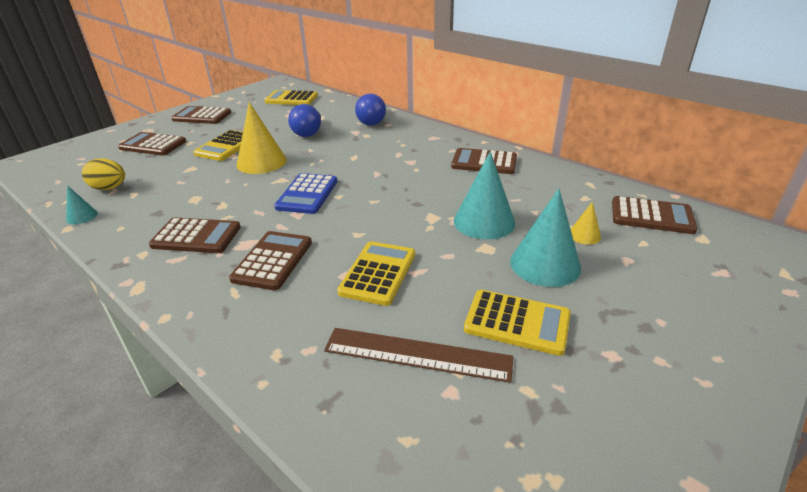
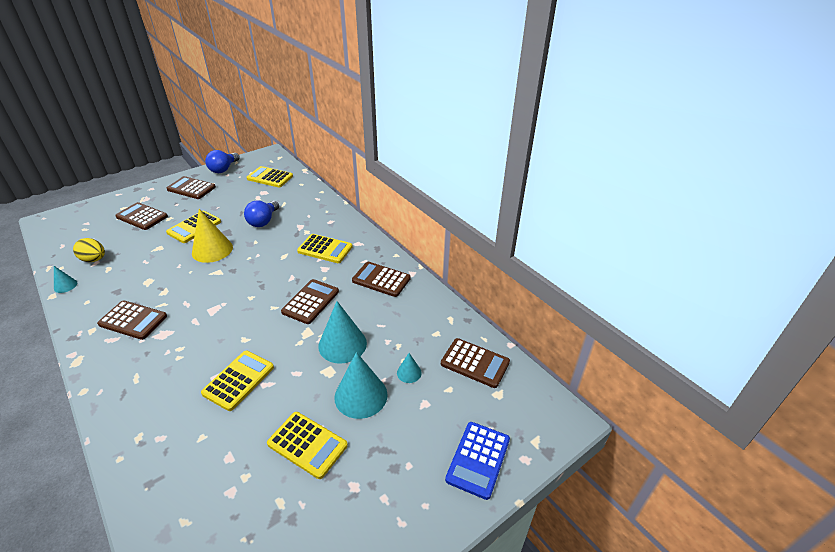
camera: 10 degrees right, 5 degrees up
(272, 261) = (173, 354): brown calculator -> brown calculator (310, 302)
(307, 194) = (229, 291): blue calculator -> blue calculator (478, 459)
(373, 121) = (320, 216): blue light bulb -> blue light bulb (223, 169)
(399, 146) = (325, 249): none -> yellow calculator
(417, 354) = (226, 457): brown ruler -> none
(584, 235) = (409, 373): yellow cone -> turquoise cone

